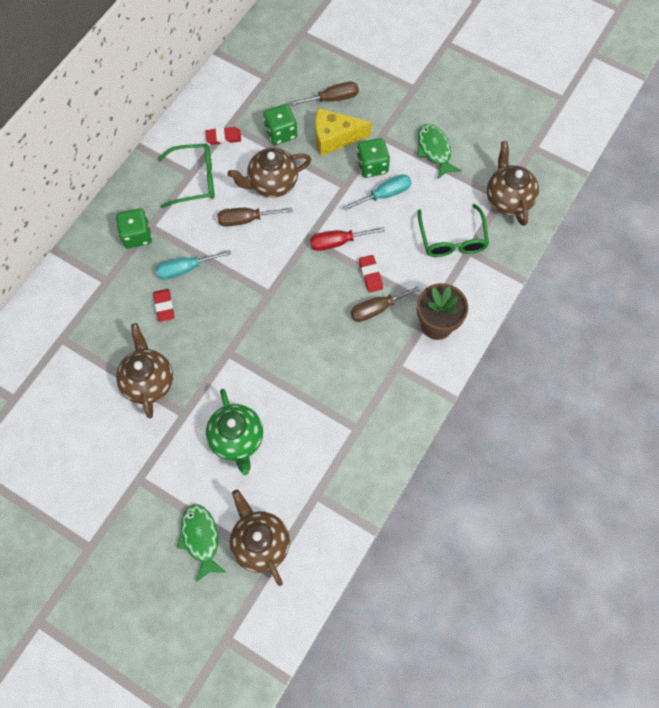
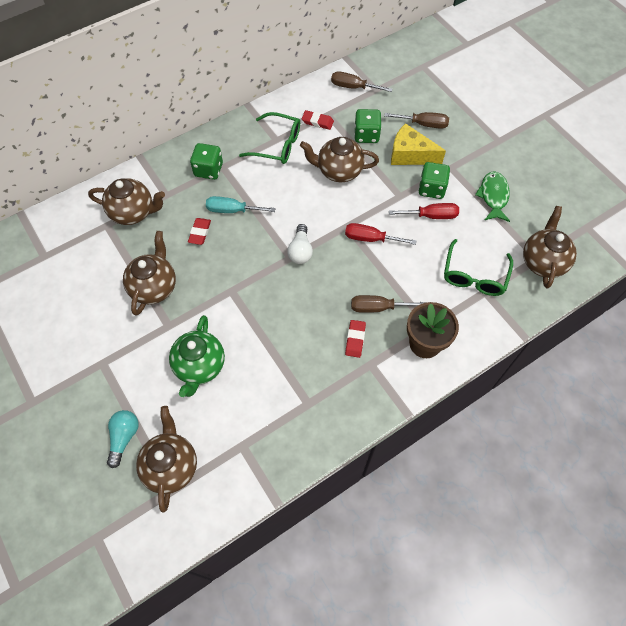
camera: 25 degrees right, 5 degrees down
(82, 314) = (133, 212): none -> brown teapot
(201, 538) = (124, 437): green fish -> turquoise light bulb
(246, 219) = (302, 191): brown screwdriver -> brown screwdriver (353, 87)
(275, 283) = (300, 251): none -> white light bulb
(370, 275) = (386, 277): red eraser -> red eraser (355, 340)
(385, 194) = (431, 216): turquoise screwdriver -> red screwdriver

